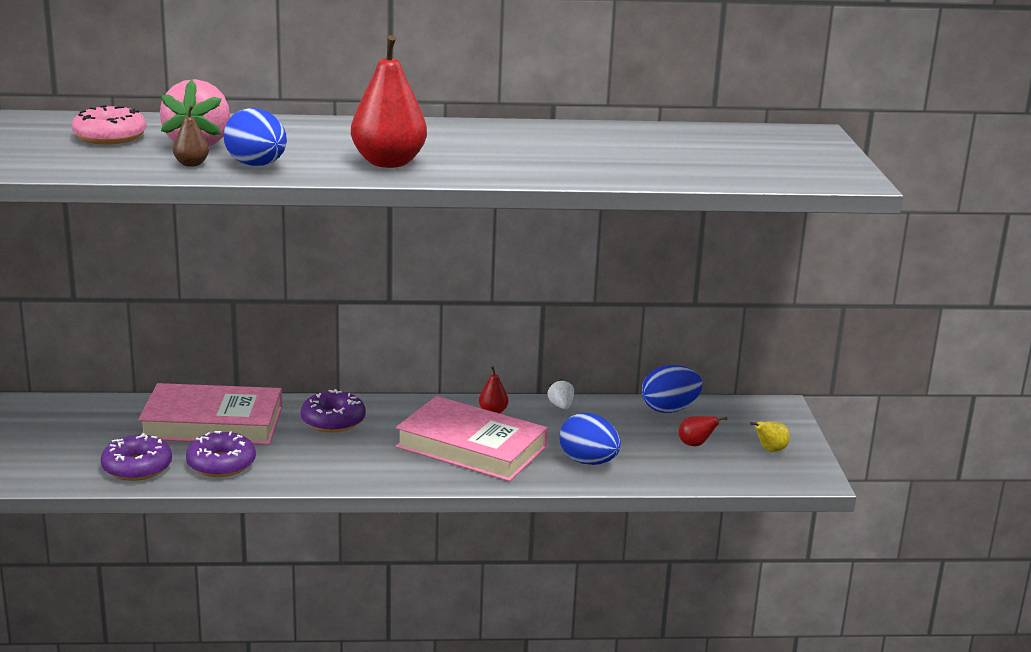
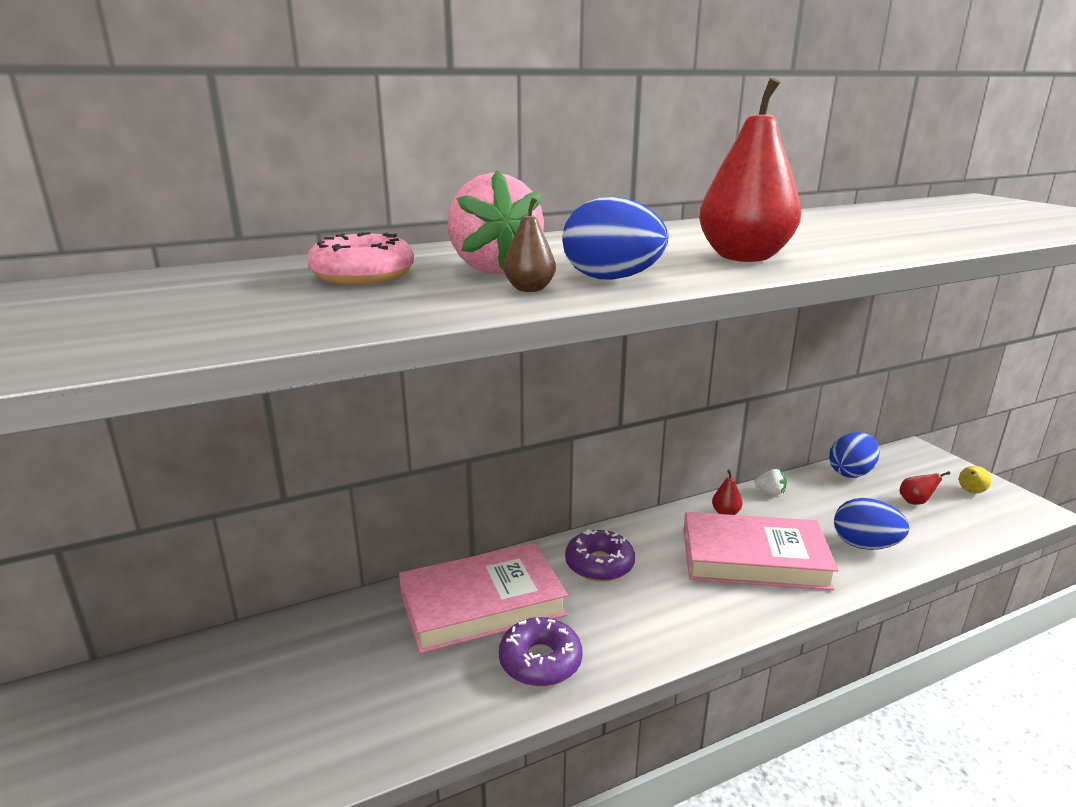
camera: 20 degrees left, 0 degrees up
(137, 467) = (448, 700): purple donut -> none
(561, 406) = (770, 492): white strawberry -> white strawberry turned 150 degrees clockwise

